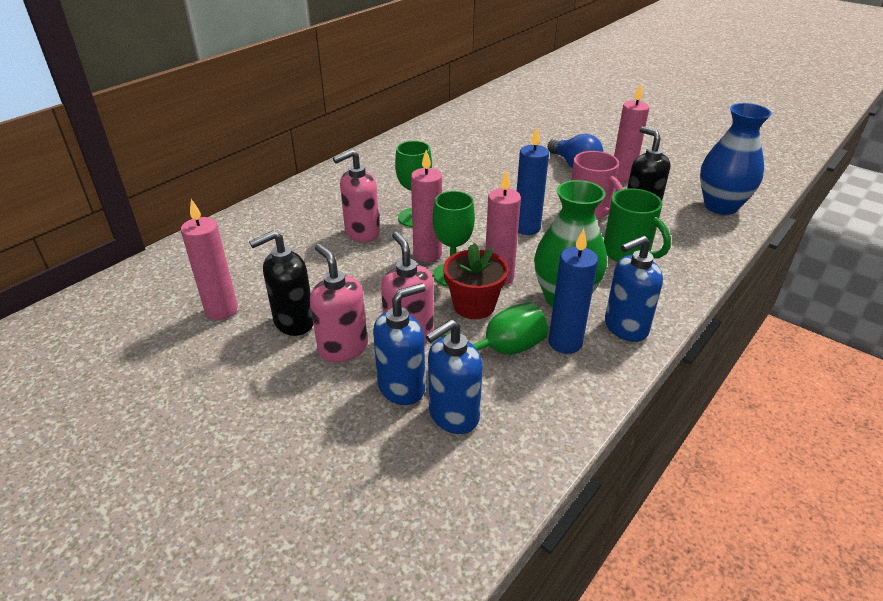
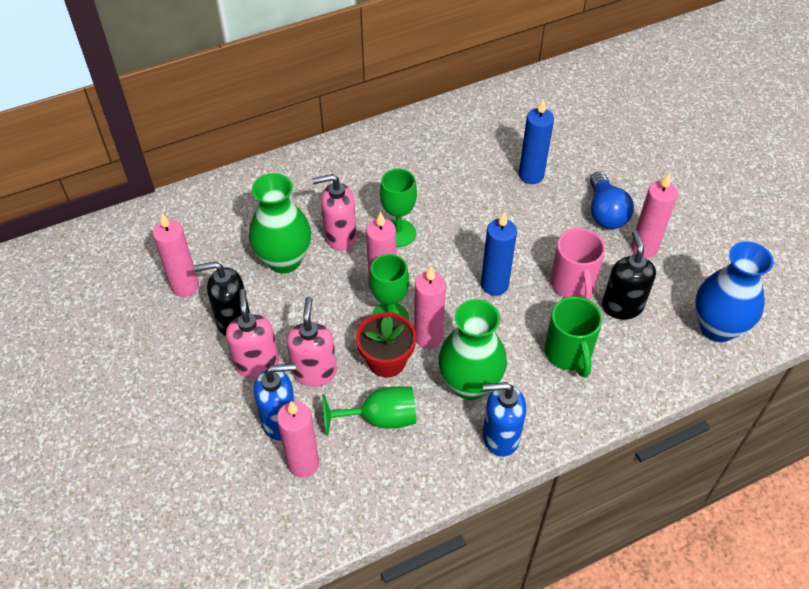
camera: 25 degrees right, 15 degrees up
(318, 263) = (284, 260): none -> green vase
(453, 415) = (303, 463): blue soap dispenser -> pink candle
(565, 343) = (436, 431): blue candle -> blue candle (531, 175)

